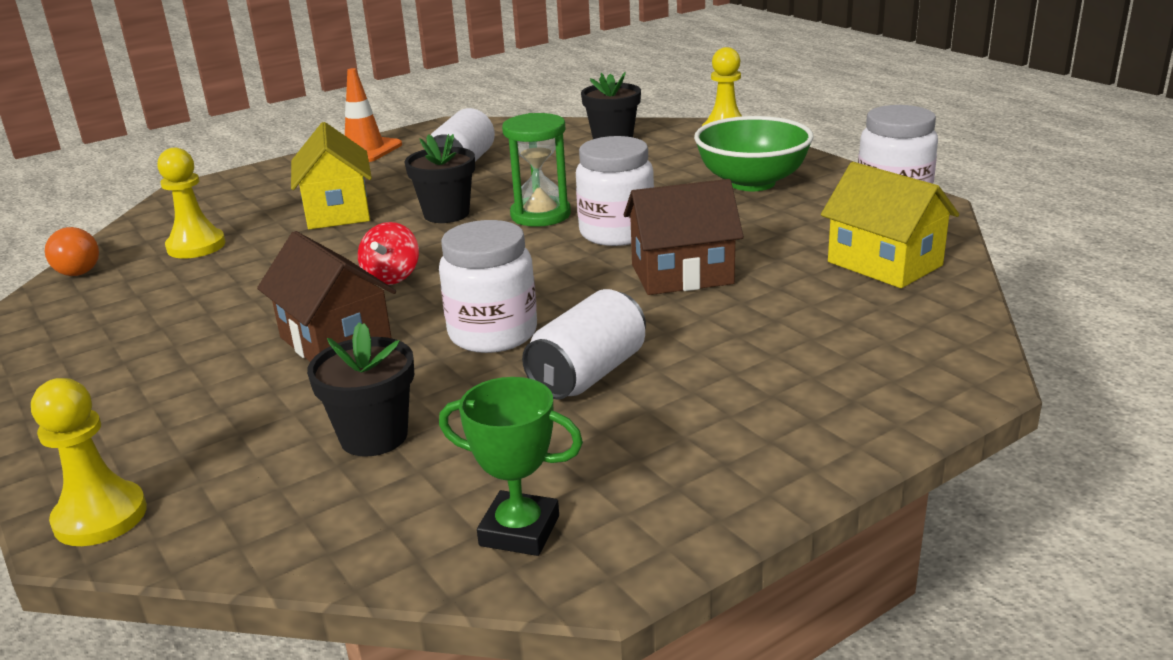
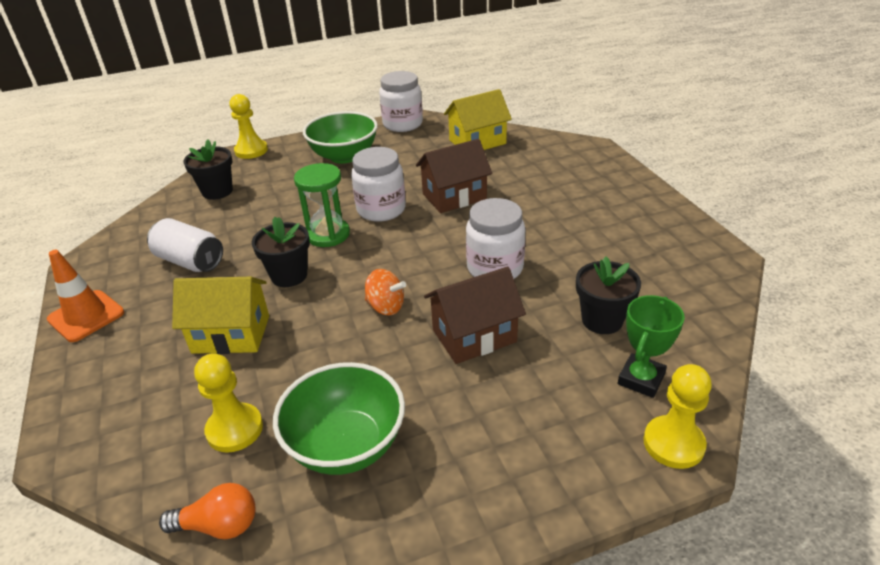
camera: 75 degrees left, 10 degrees up
(161, 300) = (346, 445): none -> green bowl
(392, 277) = (386, 307): red spinning top -> orange spinning top
(519, 531) = (696, 275): green trophy -> green trophy (641, 379)
(588, 374) = (556, 240): white can -> none
(682, 274) = (454, 196): brown house -> brown house turned 60 degrees clockwise

